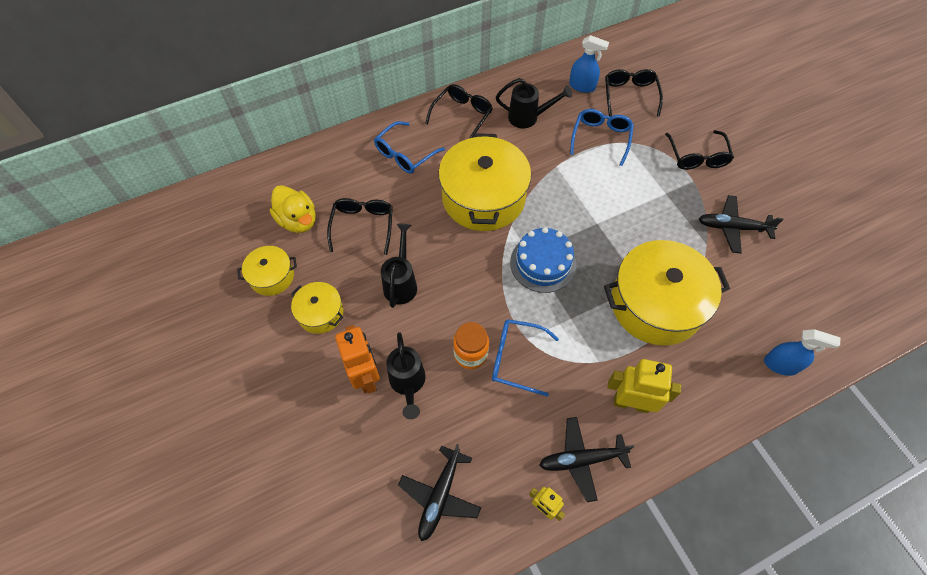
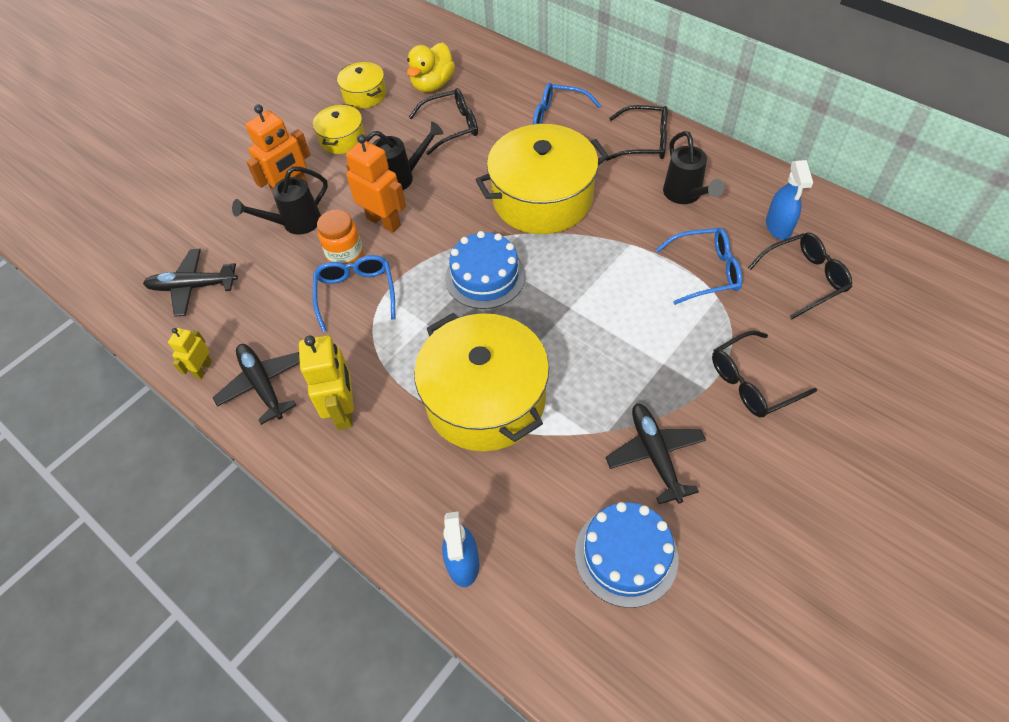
camera: 70 degrees right, 5 degrees down
(446, 313) = (384, 221): none -> orange robot
(797, 272) = (626, 555): none -> blue cake

